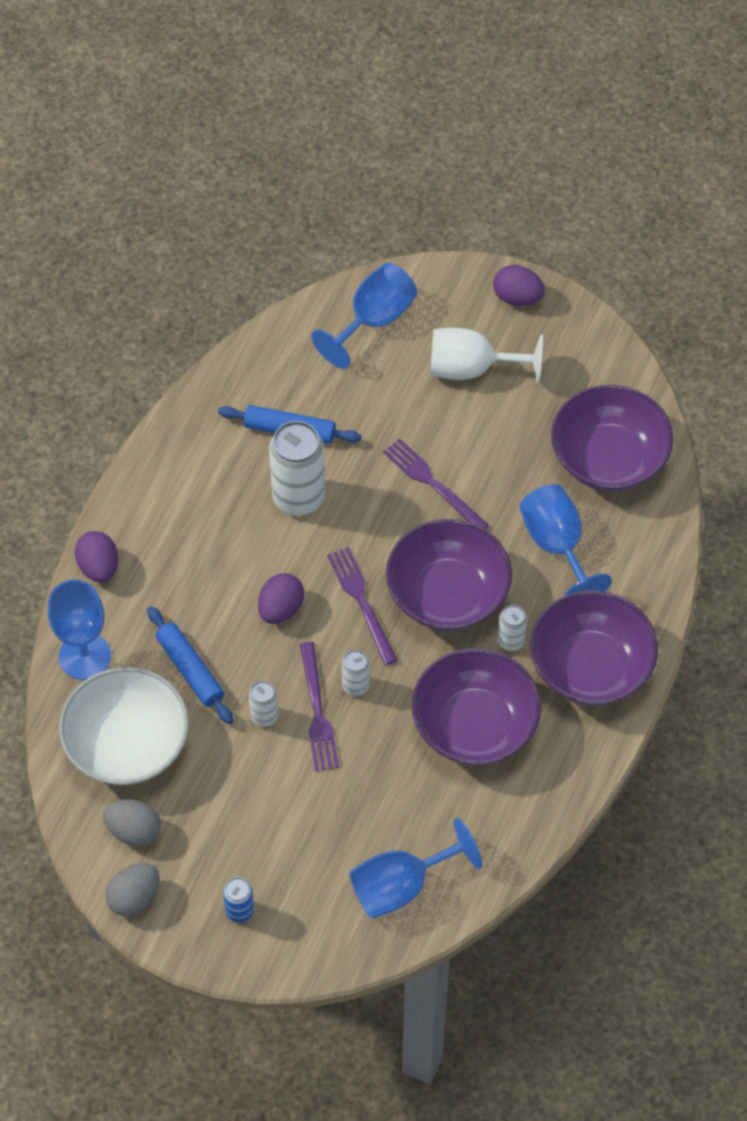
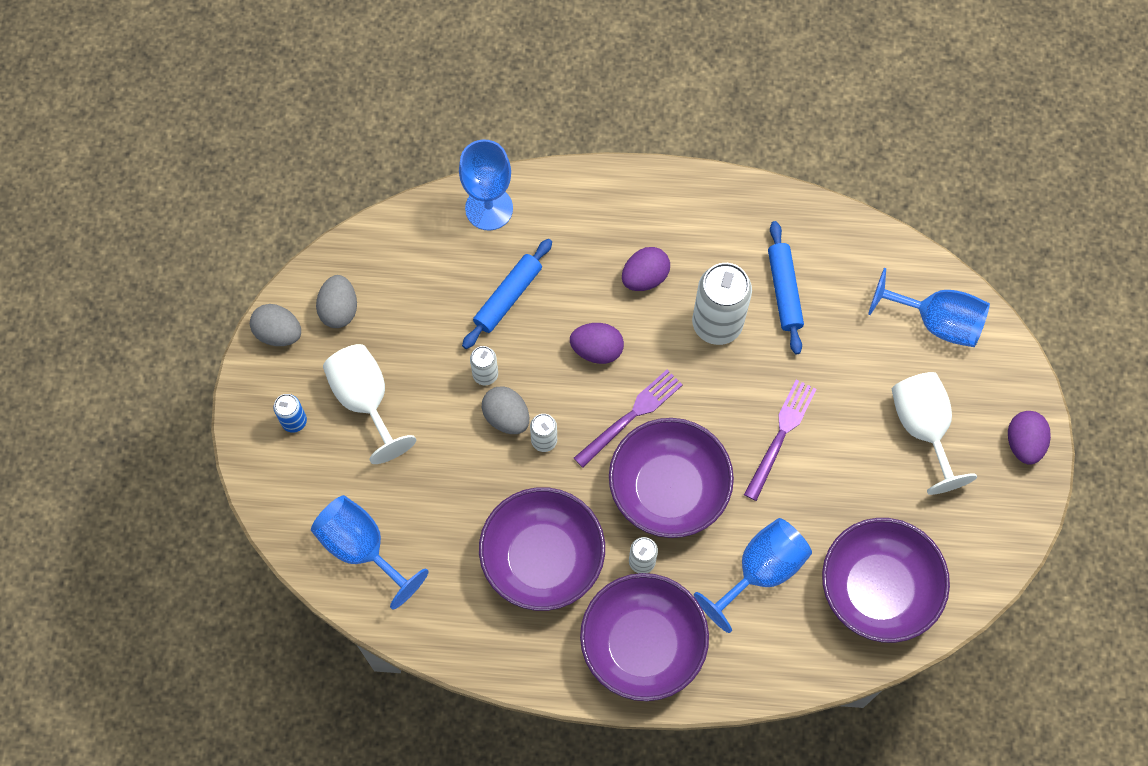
camera: 70 degrees right, 10 degrees up
(99, 567) = (579, 186): purple egg -> purple egg (645, 277)
(127, 744) = (418, 274): white bowl -> none
(245, 835) = (365, 400): none -> white goblet
(317, 711) = (506, 417): purple fork -> grey egg

